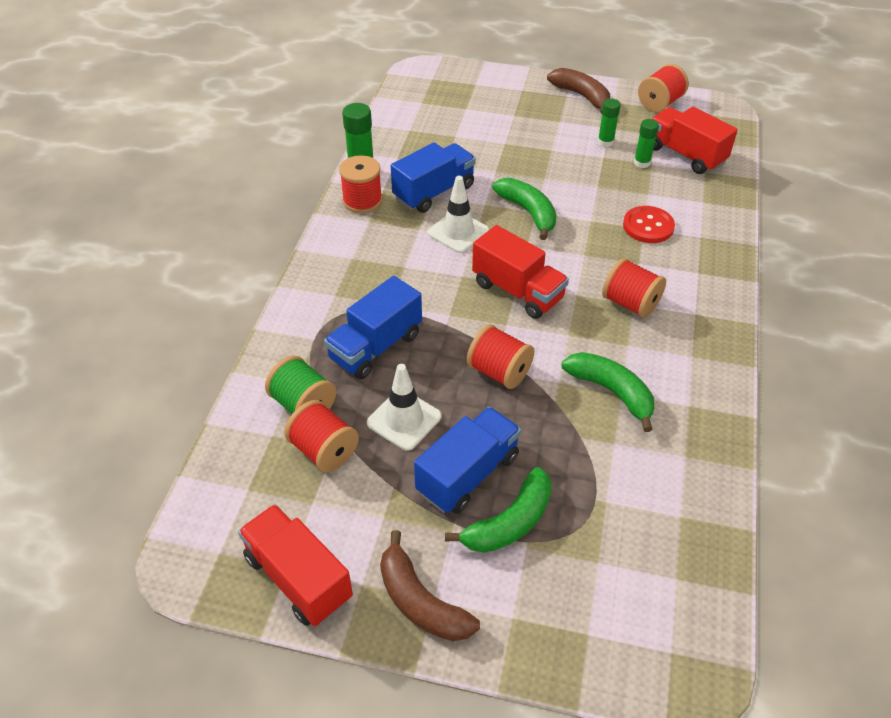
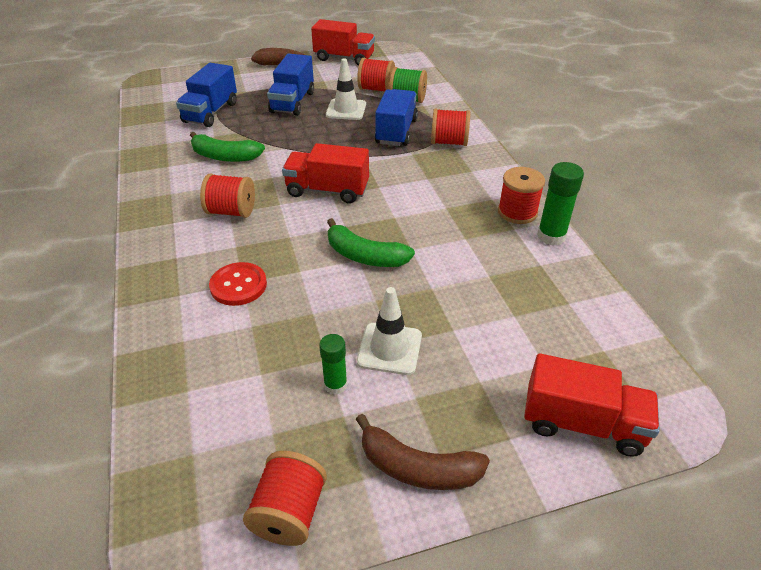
camera: 150 degrees right, 5 degrees down
(434, 192) = (467, 242): blue truck -> blue truck (211, 112)
(458, 232) = (411, 216): white traffic cone -> white traffic cone (389, 349)
(499, 372) = (307, 144): red spool -> red spool (449, 142)
(510, 522) = (258, 94): green banana -> none
(642, 163) = (274, 369): green glue stick -> none
(685, 155) = (220, 408): red truck -> red truck (582, 423)

